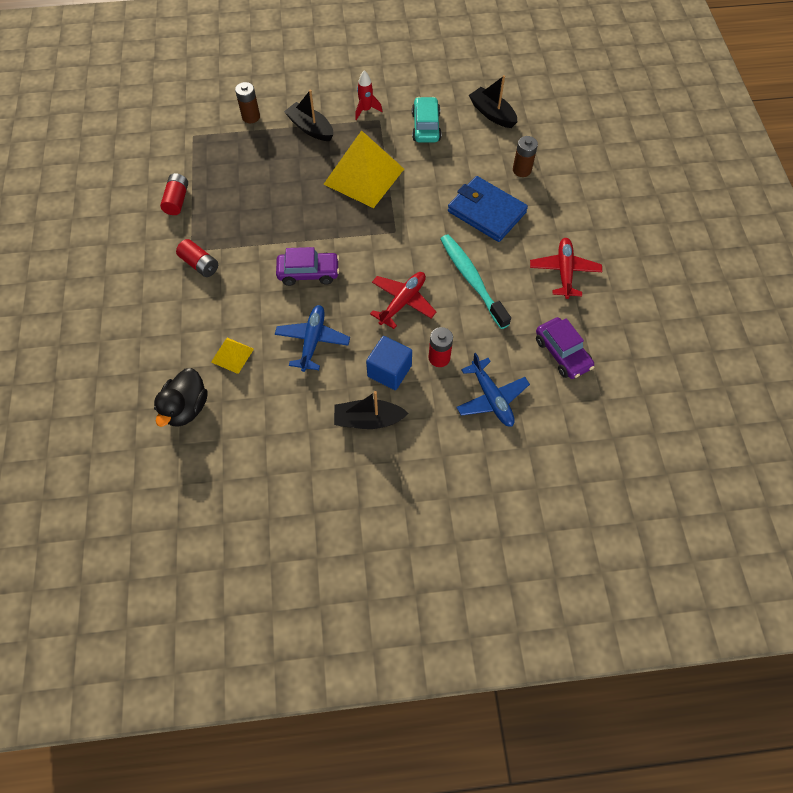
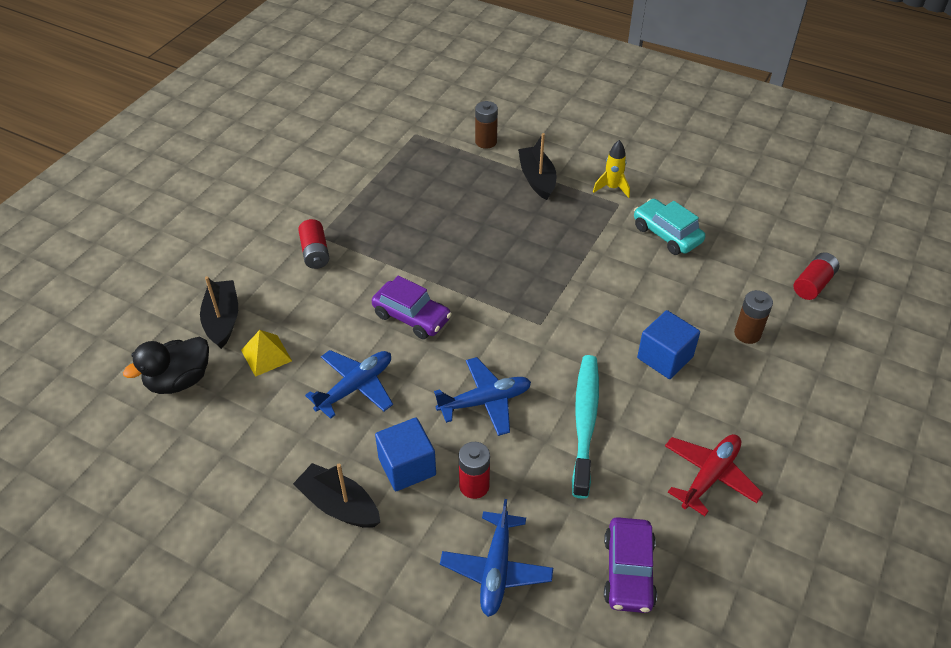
camera: 35 degrees right, 15 degrees down
(177, 200) = (348, 184): red battery -> red battery (813, 284)
(364, 176) = (553, 251): yellow pyramid -> none
(366, 110) = (612, 188): red rocket -> yellow rocket
(402, 302) = (485, 401): red plane -> blue plane
(426, 127) = (666, 234): turquoise car -> turquoise car turned 75 degrees counterclockwise
(486, 212) = (665, 357): blue wallet -> blue cube
(492, 114) = (759, 257): black boat -> black boat (222, 320)

